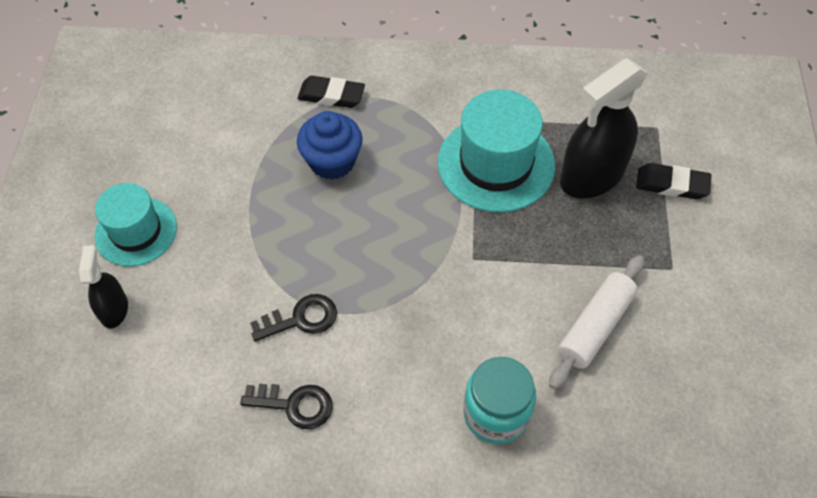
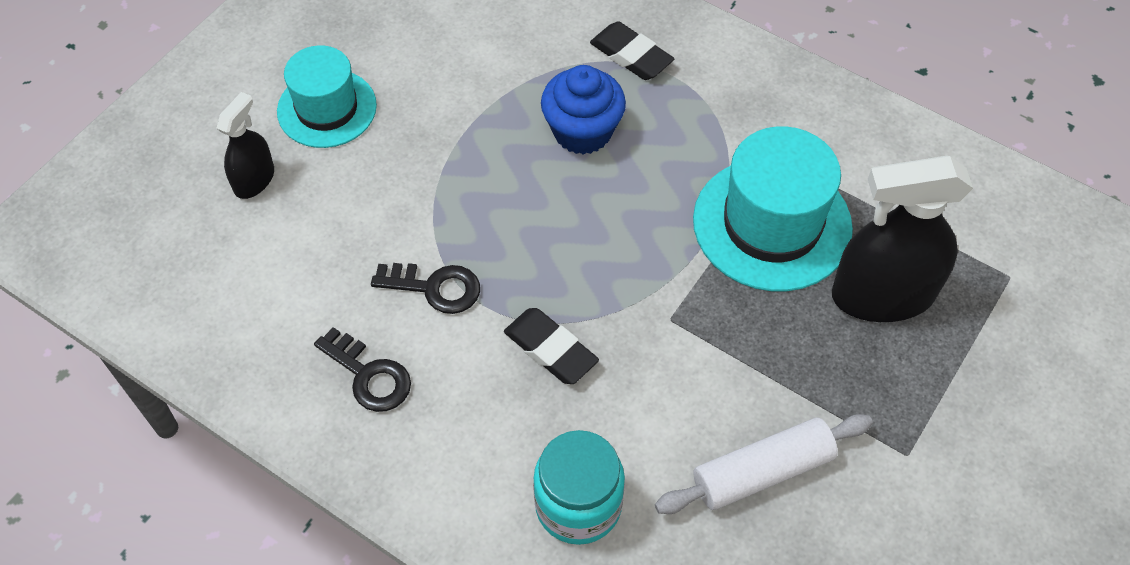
camera: 30 degrees right, 0 degrees up
(672, 185) = (979, 355): black eraser -> black eraser (550, 349)

